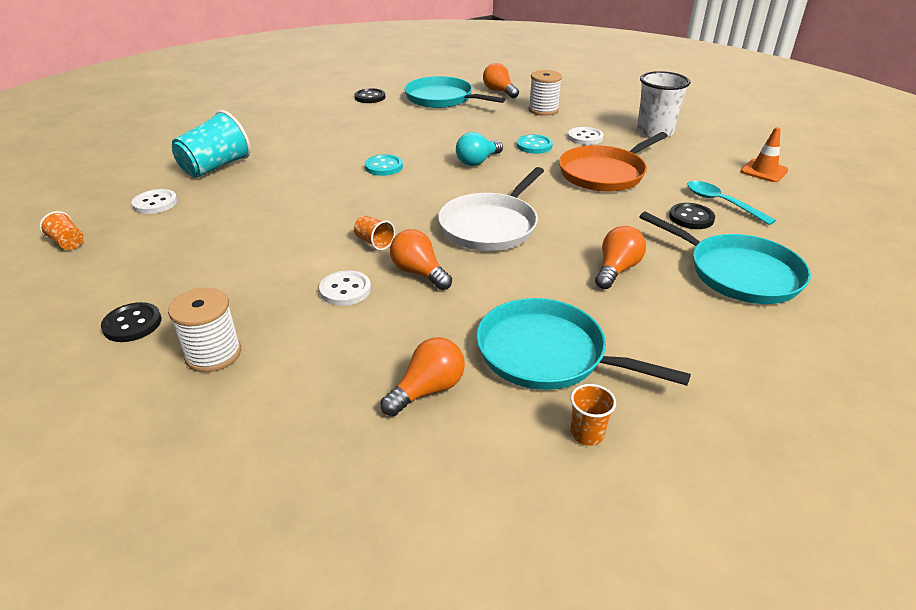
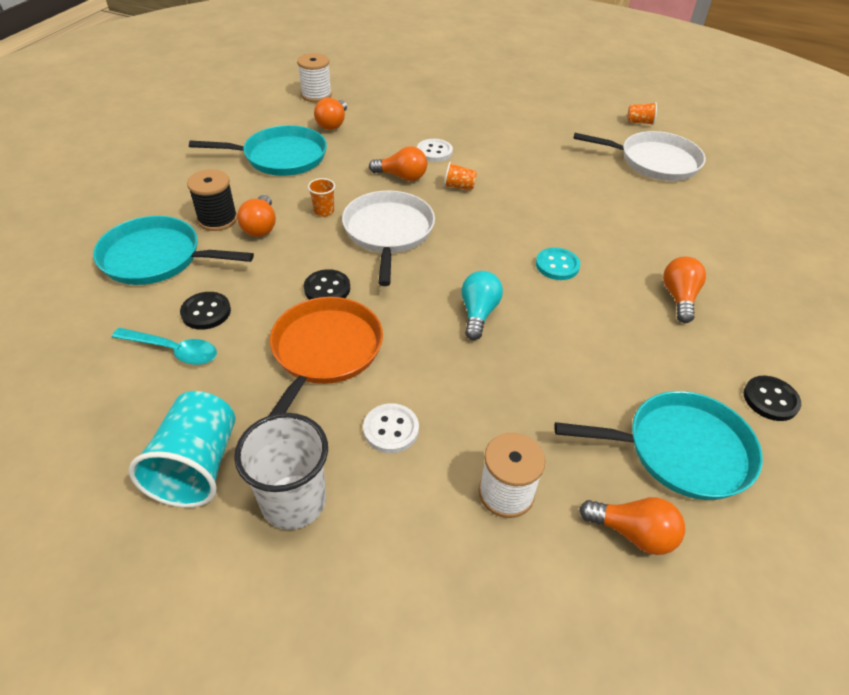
camera: 145 degrees right, 10 degrees up
(132, 324) = (516, 103): black button -> black button (327, 288)
(155, 203) = (654, 161): white button -> white pan
(213, 354) = (455, 105): white spool -> white spool (316, 95)
(215, 167) = (687, 207): turquoise cup -> turquoise cup (197, 466)
(336, 133) = (679, 297): none -> orange light bulb
(534, 146) = (442, 375): turquoise button -> none
(587, 434) = (241, 131): orange cup -> orange cup (324, 211)
(664, 293) = (217, 219): none -> black spool
(764, 171) = (111, 451): orange traffic cone -> none

